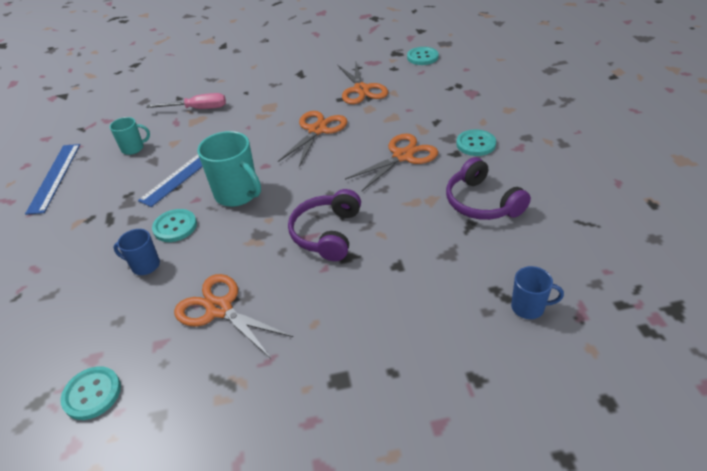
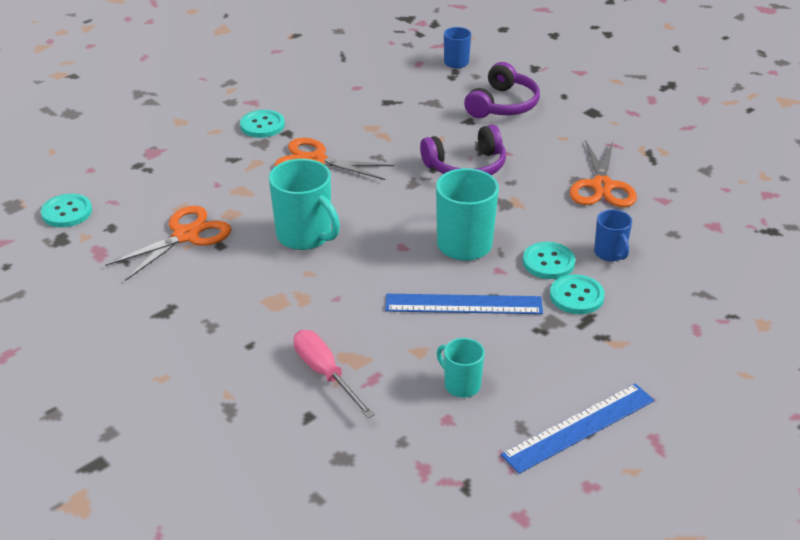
camera: 125 degrees left, 5 degrees down
(92, 394) = (733, 208): turquoise button -> turquoise button (576, 296)
(317, 130) = (305, 236): orange scissors -> turquoise mug
(482, 202) = (354, 103): purple headphones -> purple headphones (502, 105)

